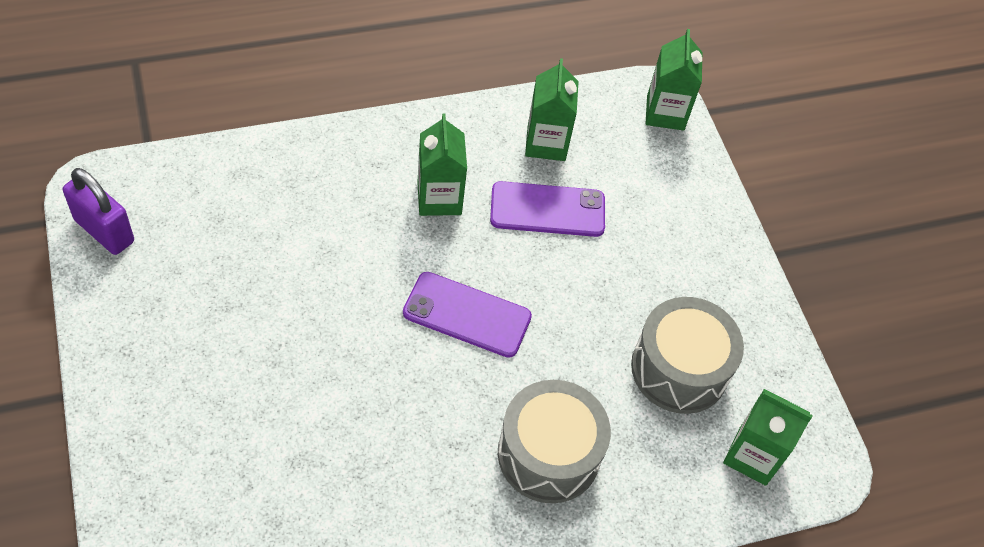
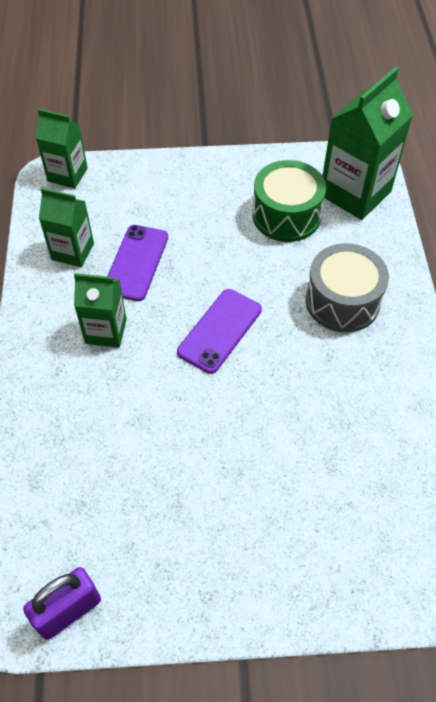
camera: 70 degrees left, 0 degrees up
(679, 369) = (286, 215): grey drum -> green drum
(752, 456) = (355, 193): green carton -> green carton, size x1.68

